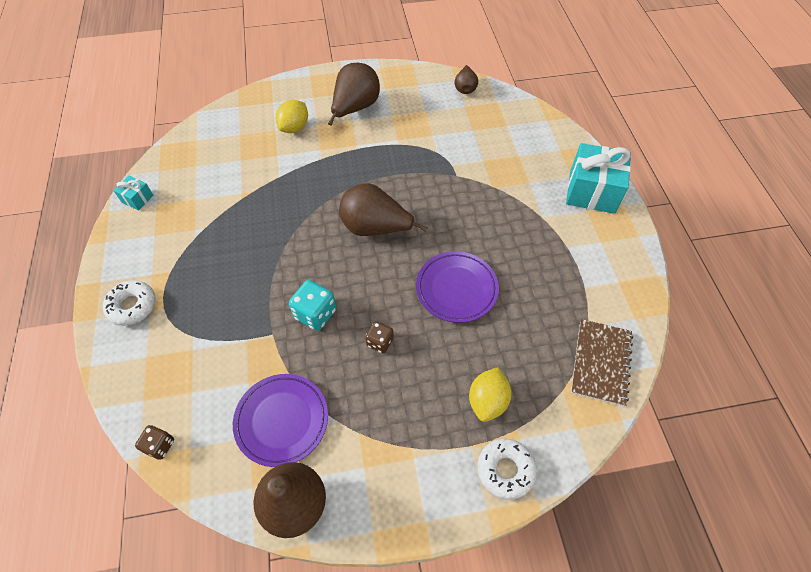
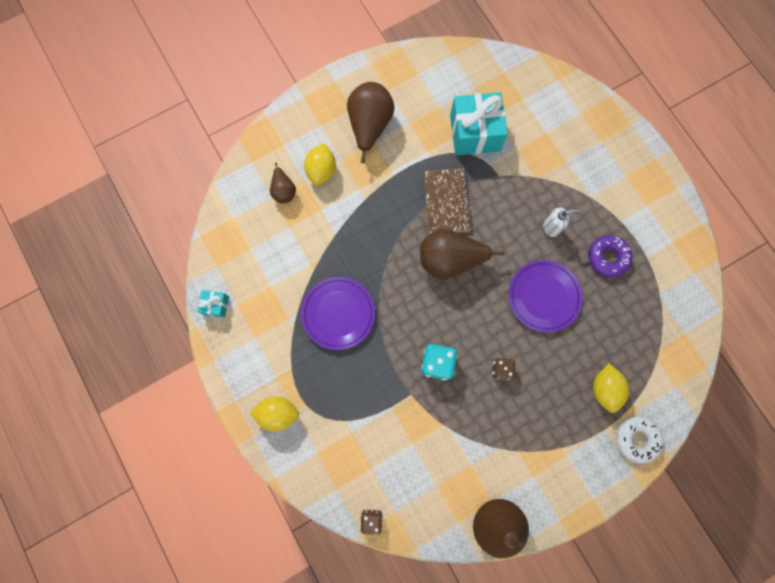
camera: 20 degrees left, 20 degrees up
(132, 306) = (278, 413): white donut -> yellow lemon
(282, 420) = (455, 464): purple plate -> purple plate (338, 313)
(465, 88) = (467, 64): brown pear -> brown pear (284, 190)
(491, 231) = (551, 227): none -> white soap dispenser
(540, 274) = (607, 257): none -> purple donut
(592, 191) = (624, 152): turquoise gift -> turquoise gift (474, 133)
(600, 362) = (679, 323): brown notebook -> brown notebook (446, 202)

